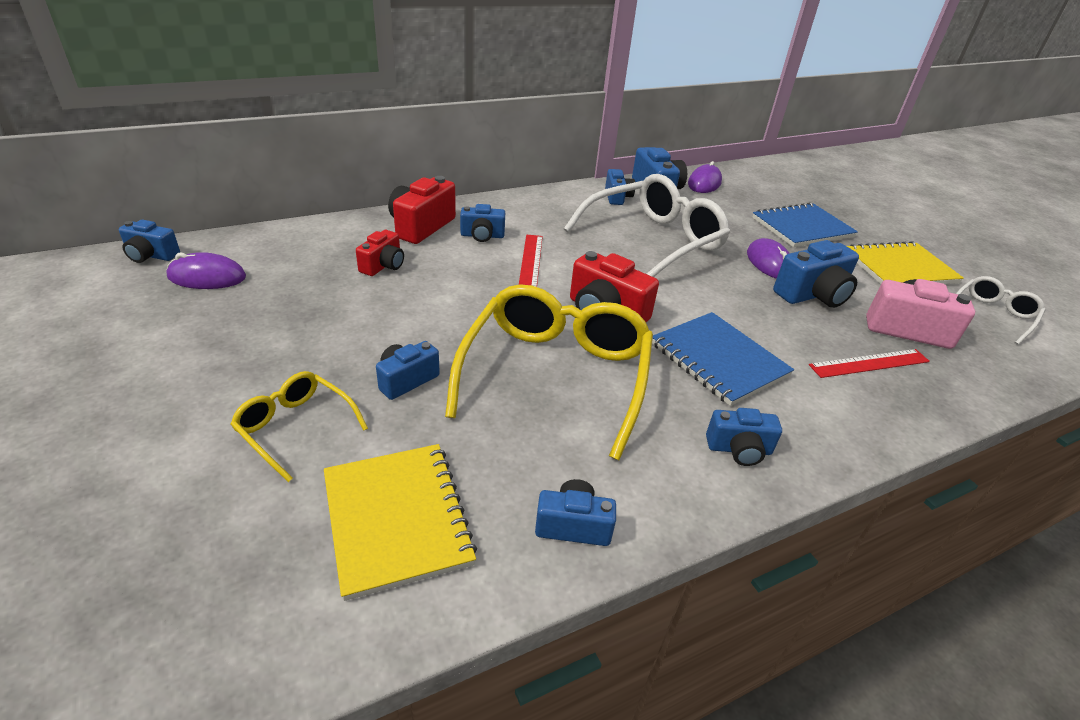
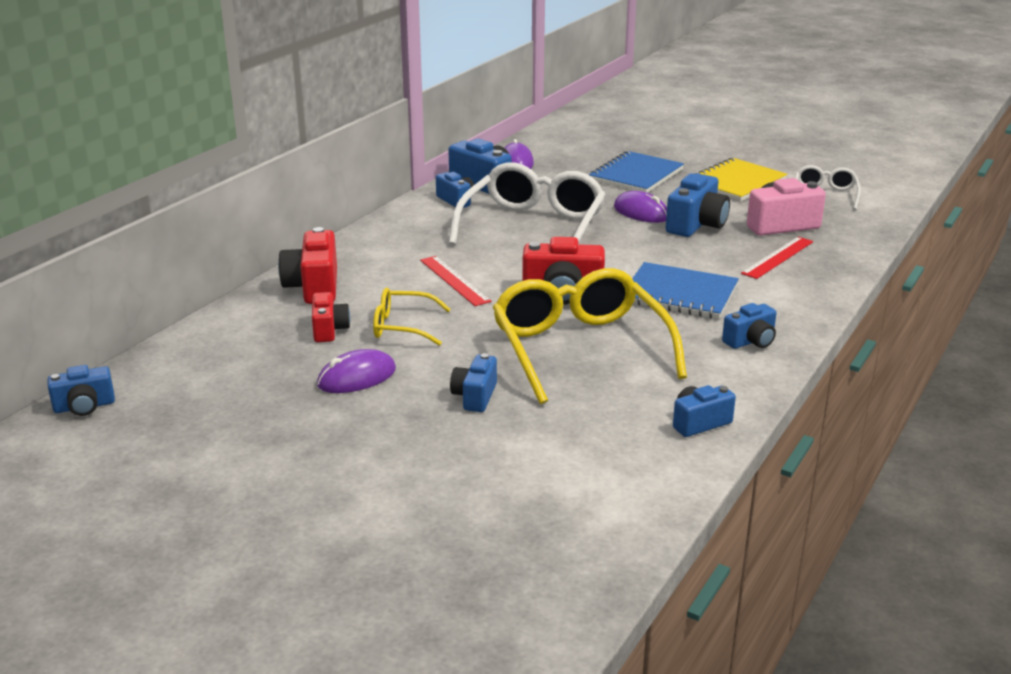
camera: 30 degrees left, 10 degrees down
(207, 277) = (177, 400): purple mouse -> purple mouse (357, 377)
(295, 428) = (437, 457): yellow glasses -> yellow glasses (402, 326)
(396, 519) = (586, 469): yellow notebook -> none
(482, 236) = (382, 274): blue camera -> none

